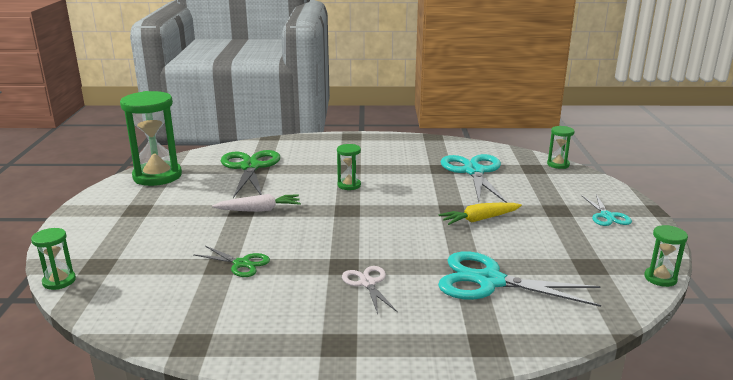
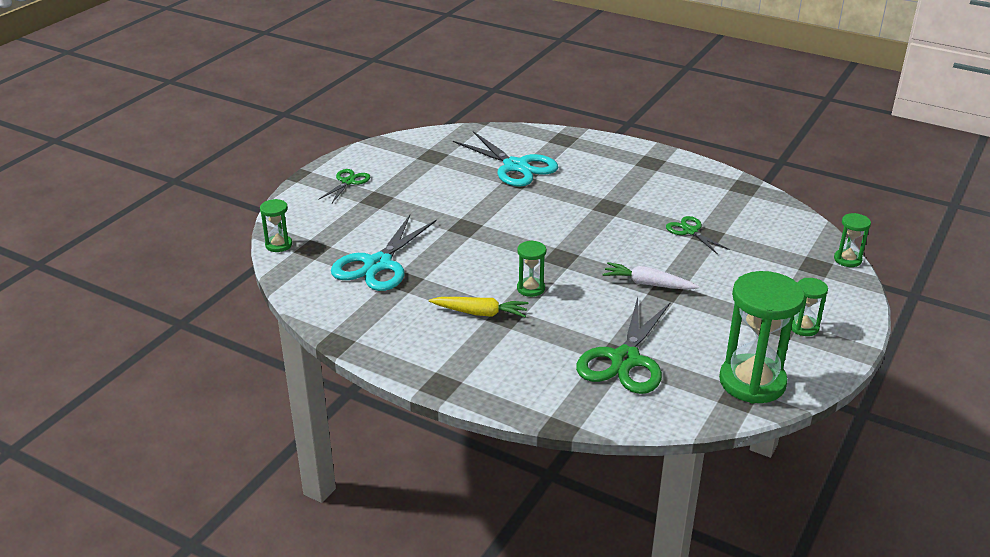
camera: 150 degrees left, 10 degrees up
(367, 283) = (602, 189): white scissors -> none
(479, 219) = (455, 210): yellow carrot -> yellow carrot (480, 313)
(607, 216) = (348, 182): turquoise scissors -> green scissors
(660, 278) = (403, 137): green hourglass -> green hourglass (803, 327)

